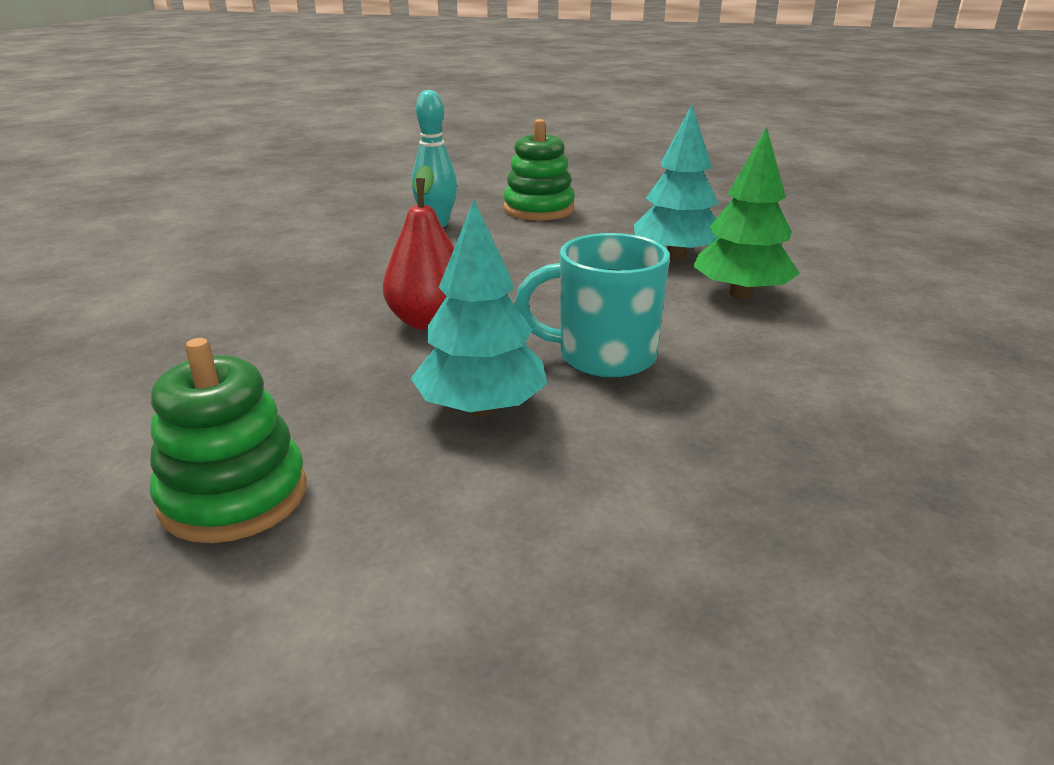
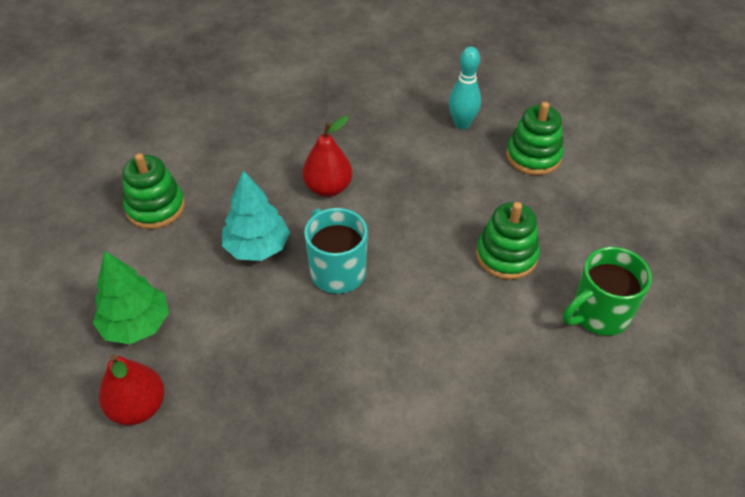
camera: 60 degrees right, 20 degrees up
(676, 256) = (506, 255): turquoise tree -> green stacking toy
(740, 294) = (468, 306): green tree -> green tree (136, 324)
(795, 673) = (138, 407): none -> red pear
(798, 241) = (598, 314): none -> green mug

